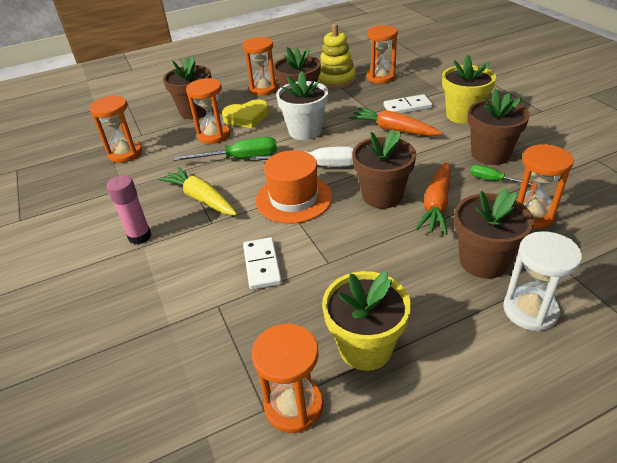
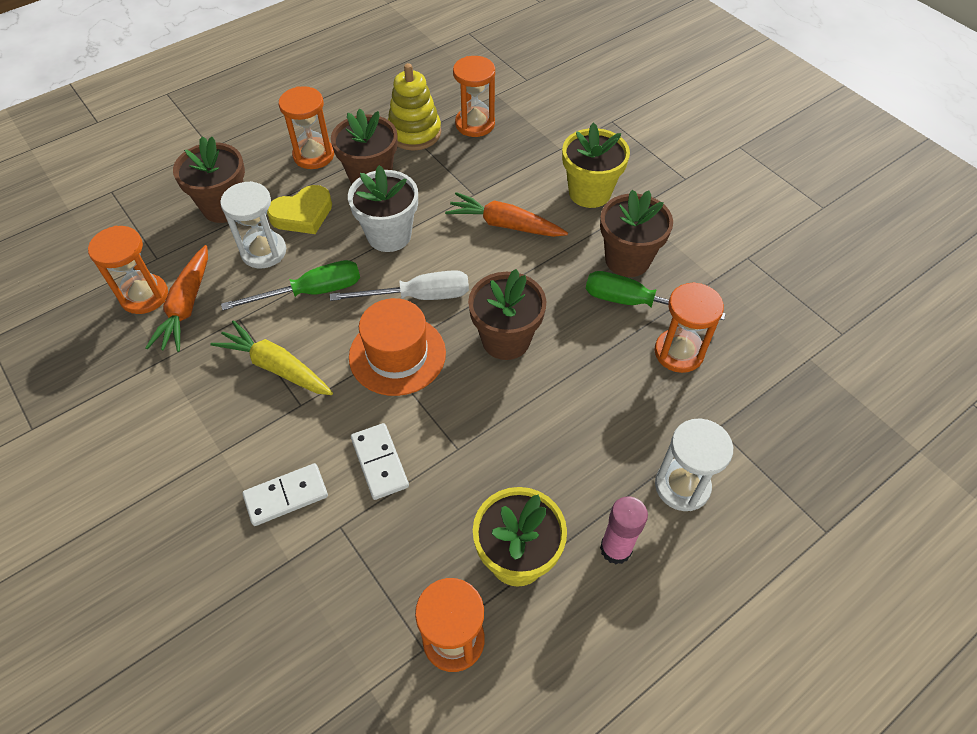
camera: 15 degrees left, 15 degrees up
(140, 236) = (212, 437): pink glue stick -> pink glue stick (615, 549)
(214, 135) = (264, 252): orange hourglass -> white hourglass
(407, 107) = (517, 181): white domino -> white domino (286, 496)
(436, 205) = (571, 348): orange carrot -> orange carrot (186, 306)
(483, 261) = (630, 426): brown flower pot -> none
(494, 180) = (635, 302): green screwdriver -> green screwdriver, size x1.74

